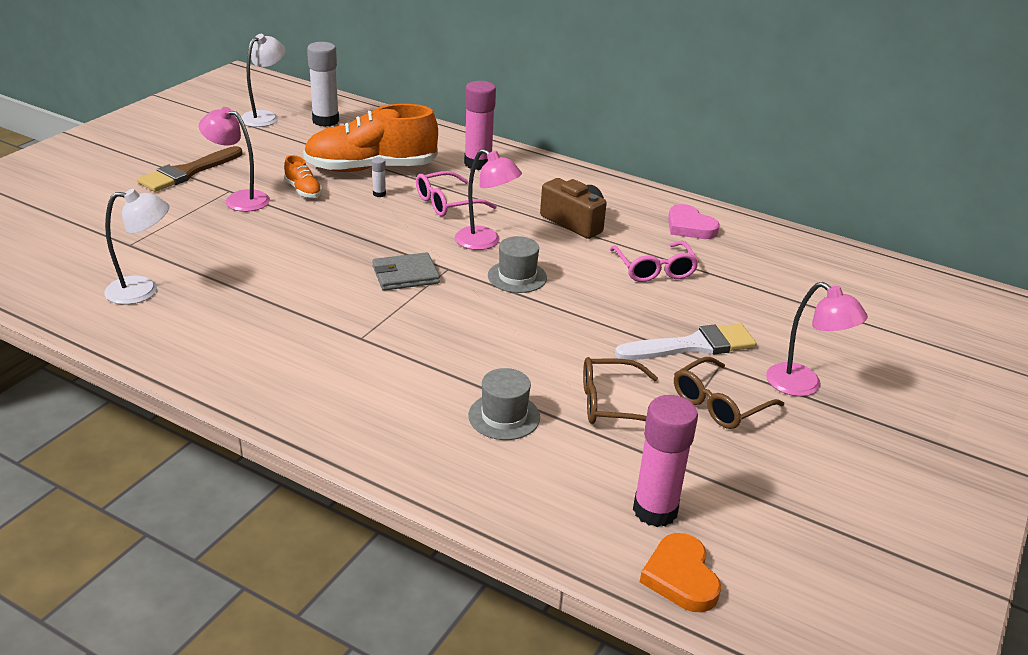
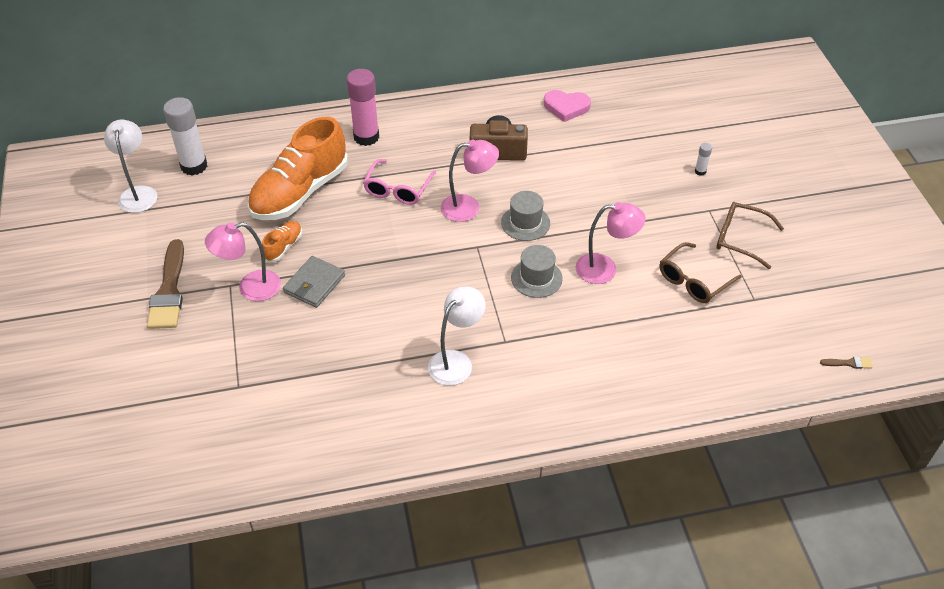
camera: 40 degrees left, 15 degrees up
(143, 290) = (314, 415): white lamp -> white lamp (456, 361)
(303, 190) = (283, 247): orange shoe -> orange shoe turned 75 degrees counterclockwise
(379, 194) = (341, 213): white glue stick -> white glue stick (700, 171)
(405, 275) = (460, 271): grey wallet -> grey wallet (314, 284)
(504, 416) = (655, 333): grey hat -> grey hat (536, 278)
(654, 269) = (591, 159): pink glasses -> none
(655, 510) = (794, 333): pink glue stick -> none
(681, 577) = (849, 363): orange heart -> brown brush
(692, 345) = (680, 206): white brush -> none
(719, 404) = (740, 239): brown glasses -> brown glasses turned 105 degrees clockwise
(803, 386) = (761, 194): pink lamp -> pink lamp (605, 269)

